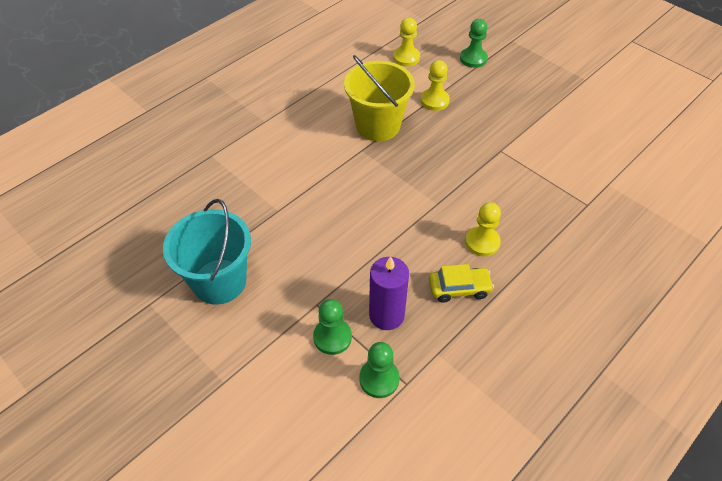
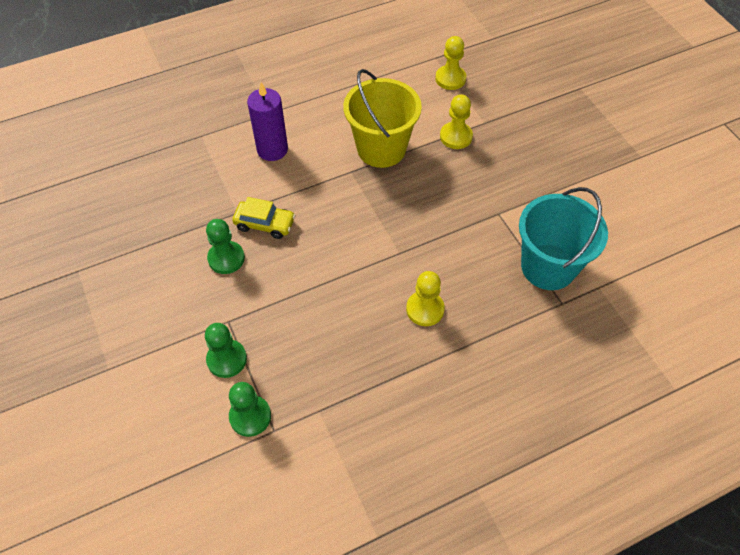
camera: 20 degrees right, 5 degrees up
(219, 281) = (149, 268): turquoise bucket -> turquoise bucket (548, 267)
(386, 315) = (289, 354): purple candle -> purple candle (272, 149)
(459, 288) = (375, 351): yellow car -> yellow car (265, 224)
(473, 59) = (524, 99): green pawn -> green pawn (226, 258)

